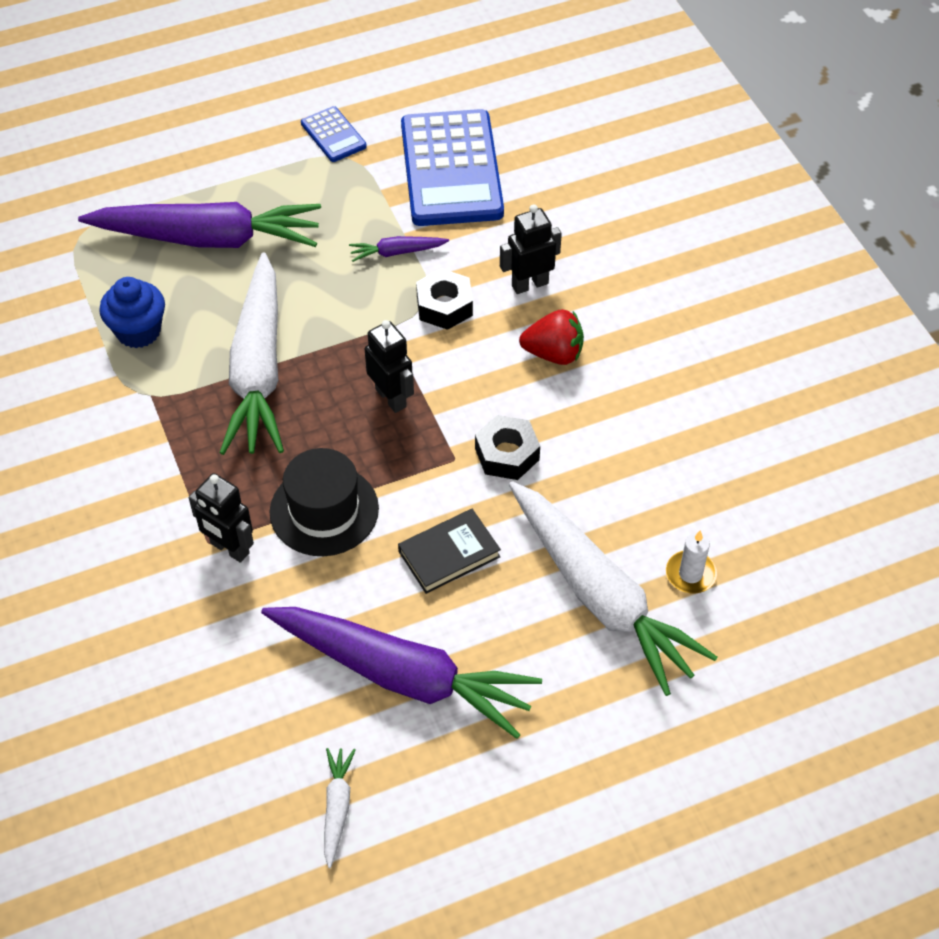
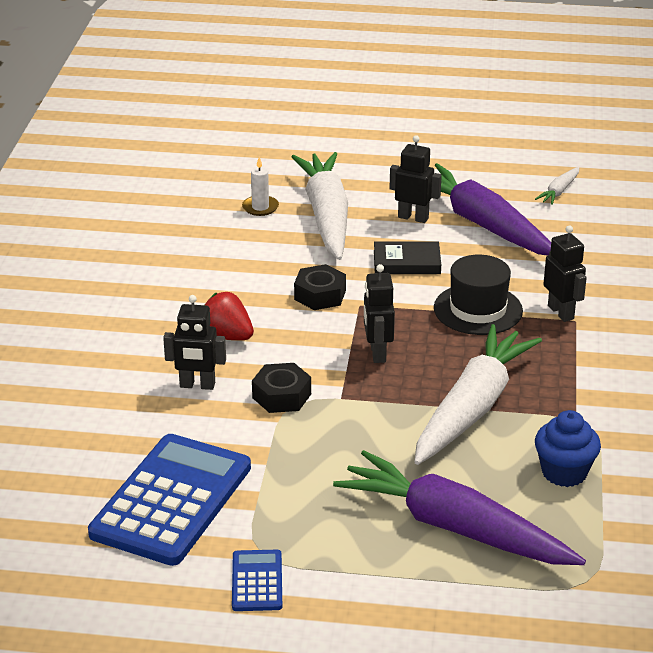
camera: 150 degrees left, 20 degrees down
(397, 252) = (286, 449): purple carrot -> none
(495, 646) = (413, 217): none -> black robot

